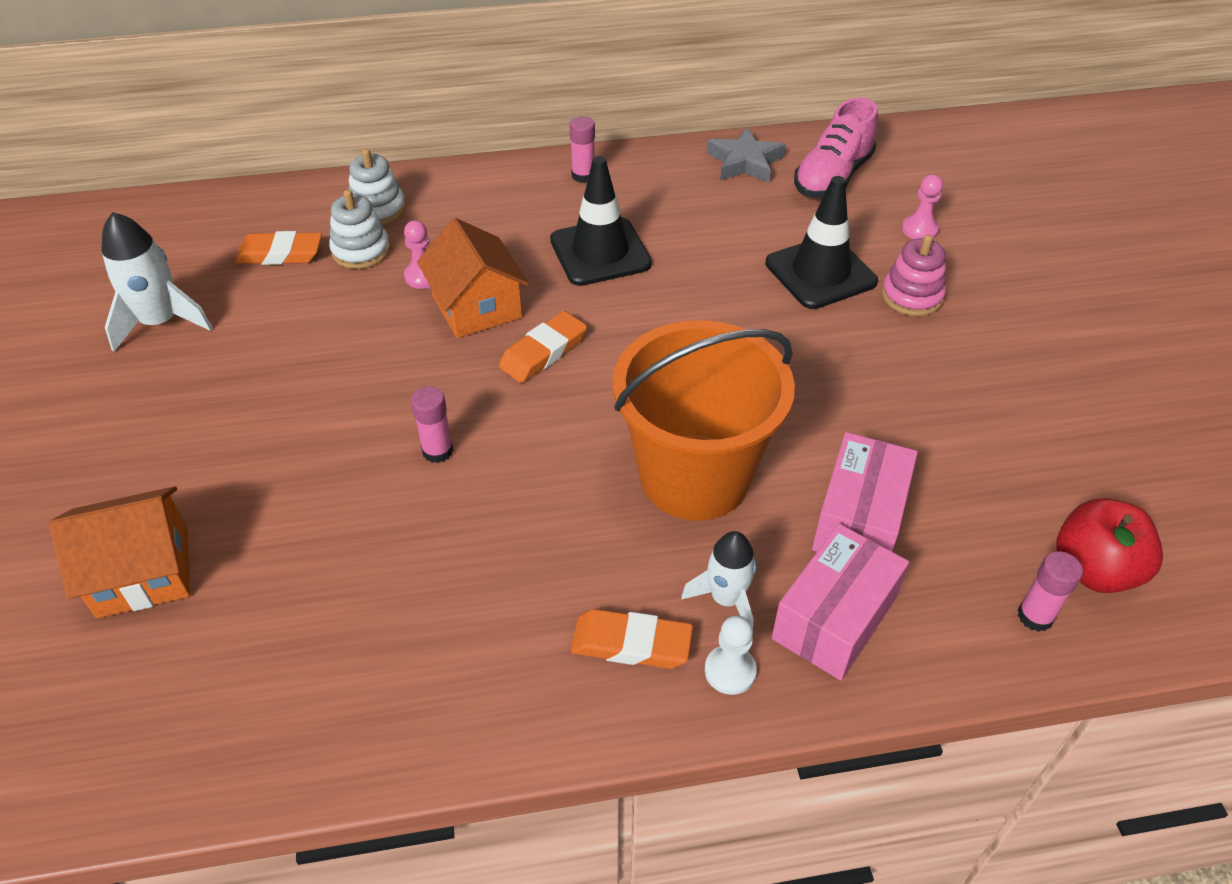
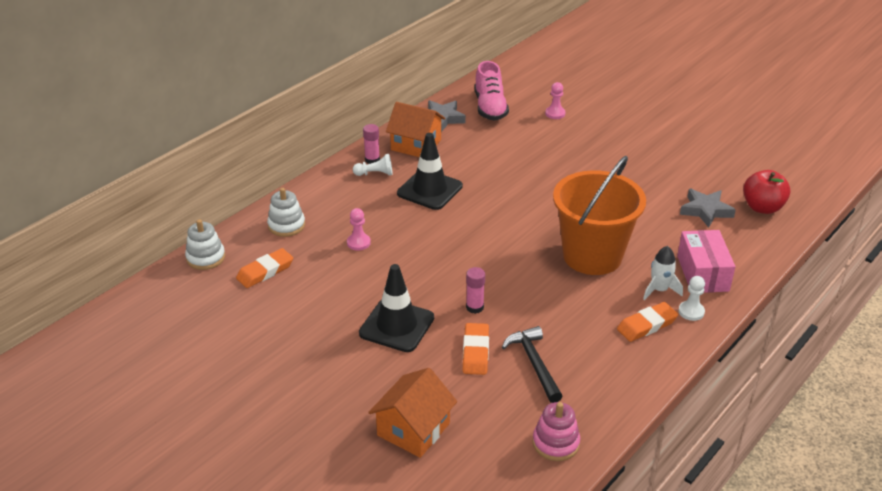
camera: 40 degrees left, 10 degrees down
(160, 322) = (249, 334): white rocket -> none
(361, 251) = (308, 248): white stacking toy -> white stacking toy (206, 258)
(400, 588) = (534, 363): none -> black hammer
(477, 307) = (405, 242): orange house -> orange house (416, 145)
(543, 352) = (464, 244): orange eraser -> orange eraser (475, 352)
(563, 196) = (375, 174): none -> white pawn
(820, 273) = (537, 151): black traffic cone -> black traffic cone (396, 325)
(859, 519) = (669, 236): pink box -> none
(912, 296) = (585, 143): pink stacking toy -> pink stacking toy (555, 443)
(977, 514) = (706, 211): none -> grey star
(1035, 616) = (762, 233): pink glue stick -> none

